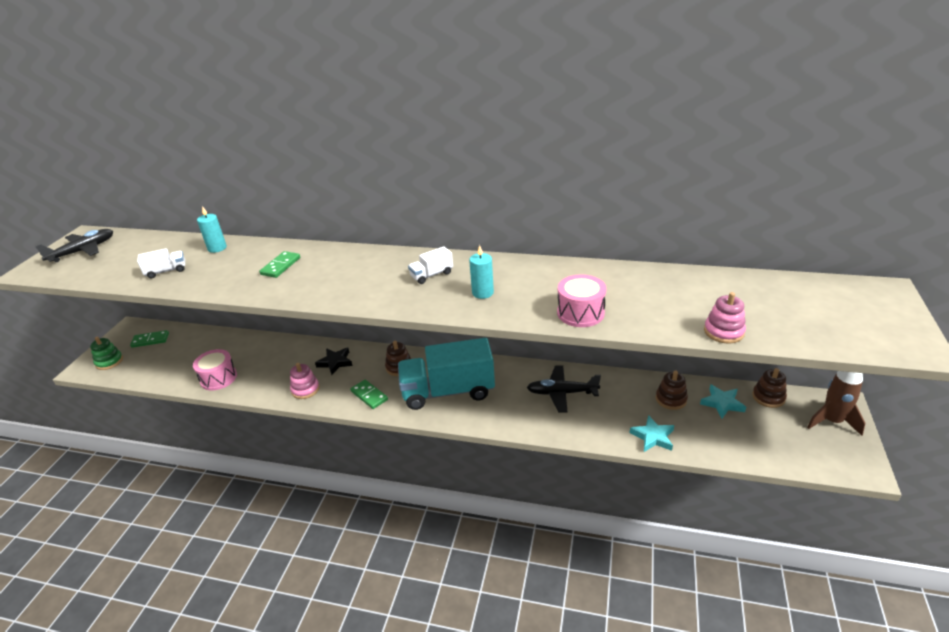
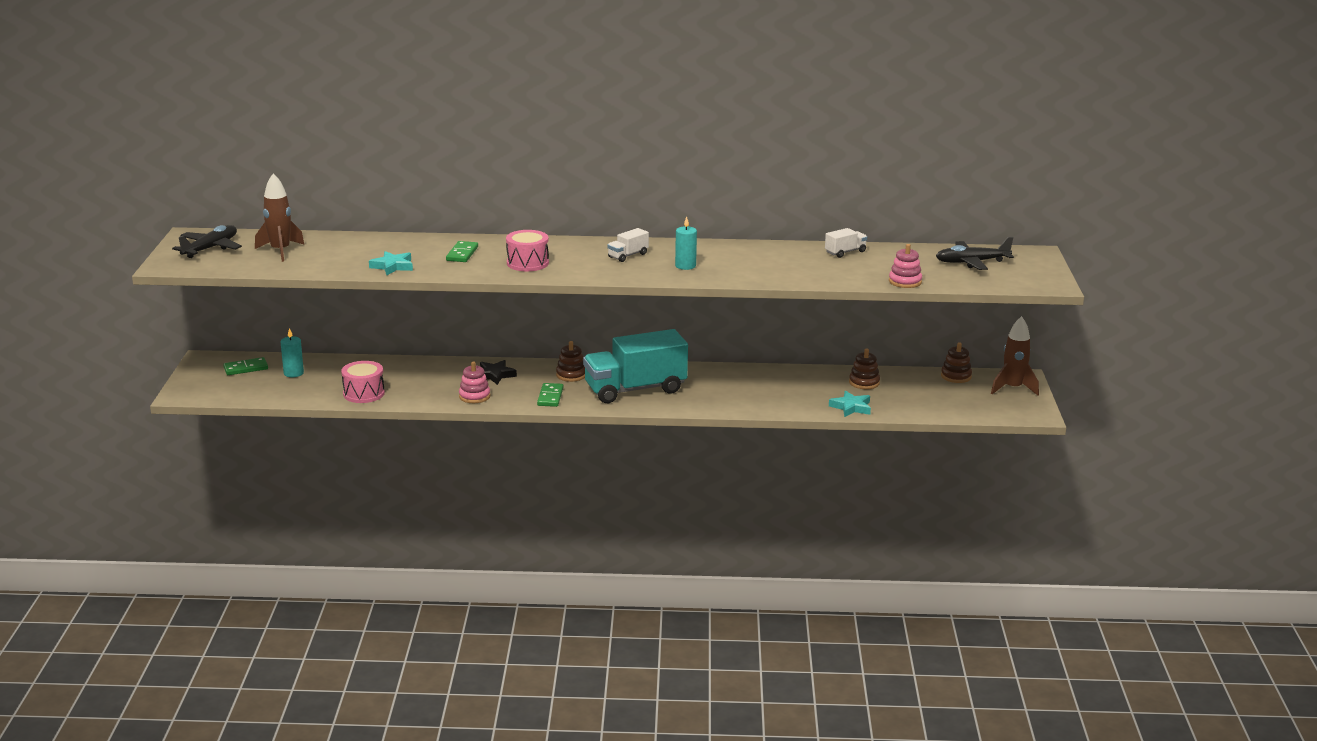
camera: 15 degrees left, 10 degrees down
(109, 362) = (210, 388): green stacking toy -> none
(133, 256) = (280, 251): none -> brown rocket
(166, 271) = (335, 261): white truck -> white truck (845, 252)
(217, 248) = (373, 242): turquoise candle -> turquoise candle (293, 373)
(369, 395) = (550, 397): green domino -> green domino turned 60 degrees clockwise
(562, 393) = (755, 384): black plane -> black plane (971, 262)
(580, 313) = (781, 275): pink drum -> pink drum (527, 263)
(722, 403) = (913, 383): turquoise star -> turquoise star (393, 266)

